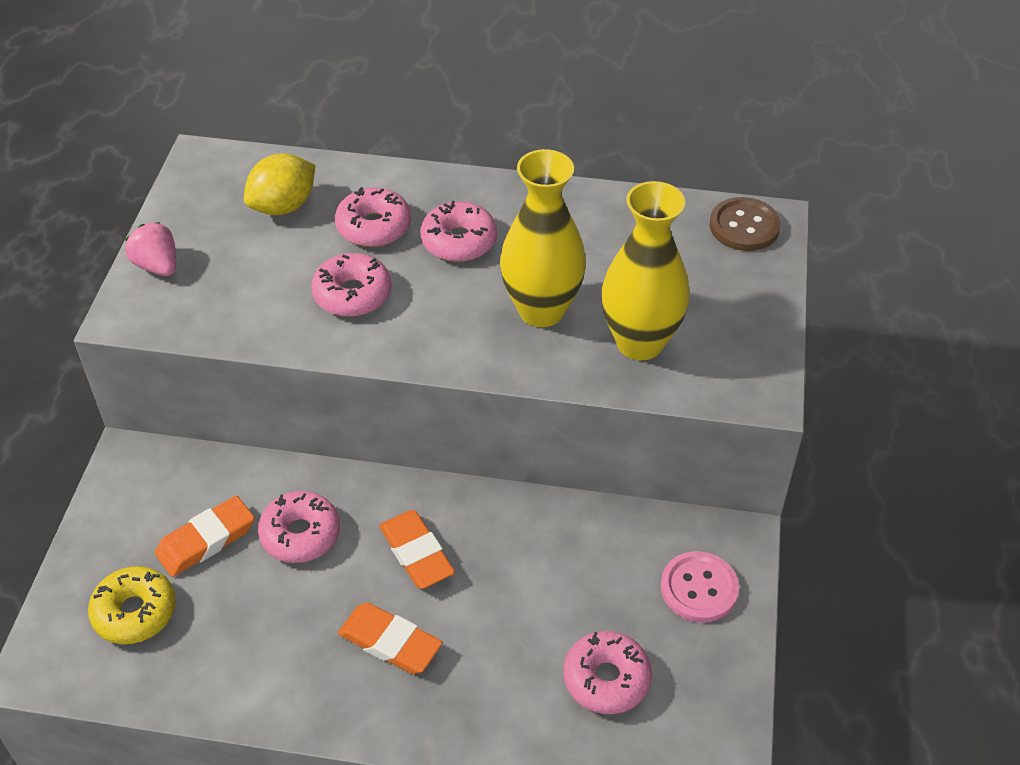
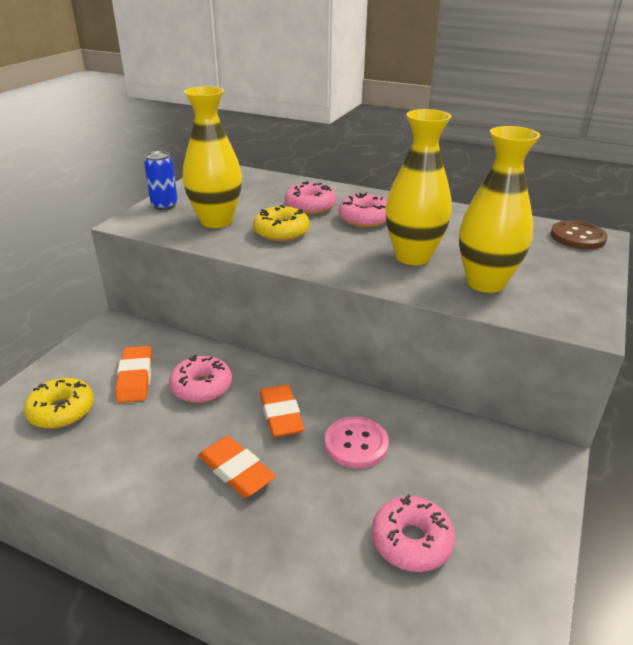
camera: 15 degrees right, 15 degrees down
(157, 266) = (164, 205): pink strawberry -> blue can
(206, 540) = (135, 378): orange eraser -> orange eraser turned 75 degrees counterclockwise
(251, 288) = (216, 221): none -> yellow vase
(283, 206) = (257, 192): yellow lemon -> none
(352, 294) = (281, 232): pink donut -> yellow donut
(699, 588) = (509, 486): pink button -> pink button (356, 444)

